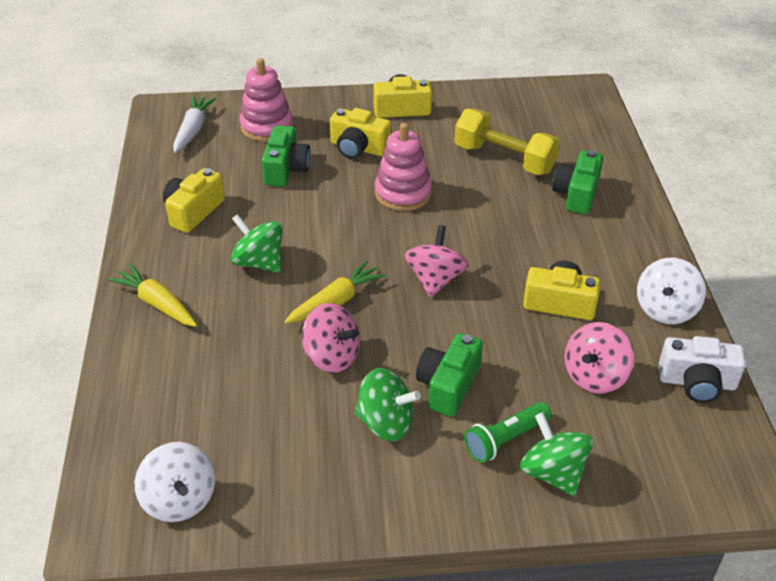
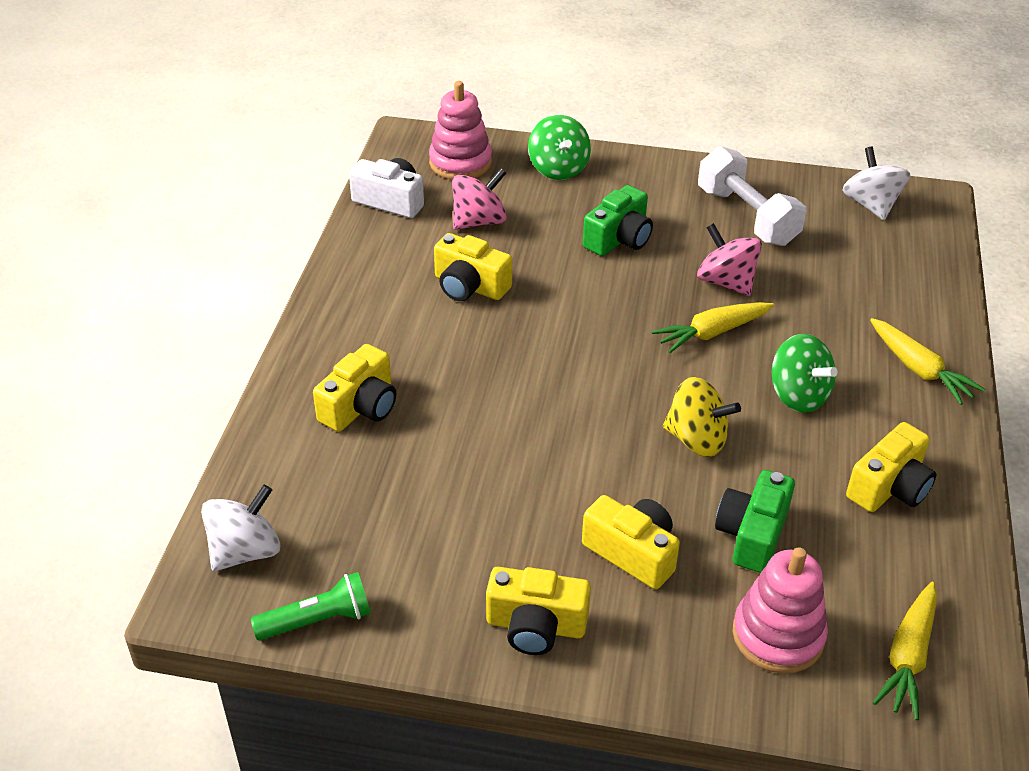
camera: 165 degrees left, 0 degrees up
(193, 130) = (908, 657): white carrot -> yellow carrot
(322, 447) = (747, 216): none -> white dumbbell
(332, 217) = (696, 439): none -> yellow spinning top
(386, 423) = (686, 222): green spinning top -> none
(403, 193) = (591, 456): pink stacking toy -> pink stacking toy (460, 163)
(435, 279) = (592, 335): pink spinning top -> none
(504, 159) = (421, 483): yellow dumbbell -> none
(505, 439) = (585, 194): green flashlight -> green flashlight (317, 620)
(576, 194) = (360, 406): green camera -> yellow camera
(665, 309) = (366, 260): white spinning top -> white spinning top (245, 551)

